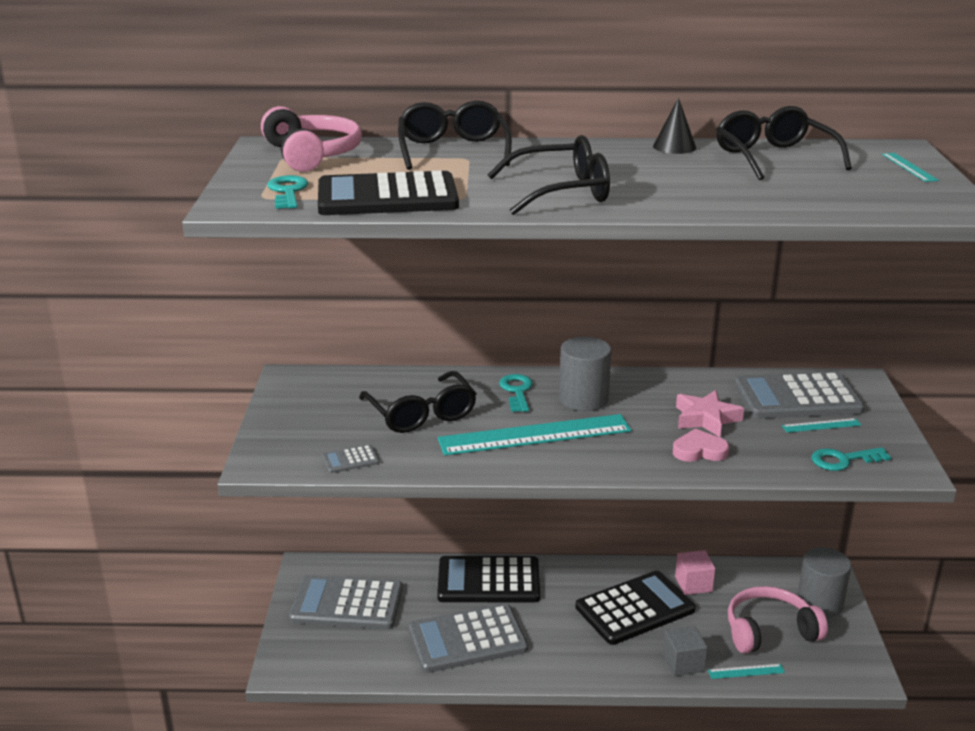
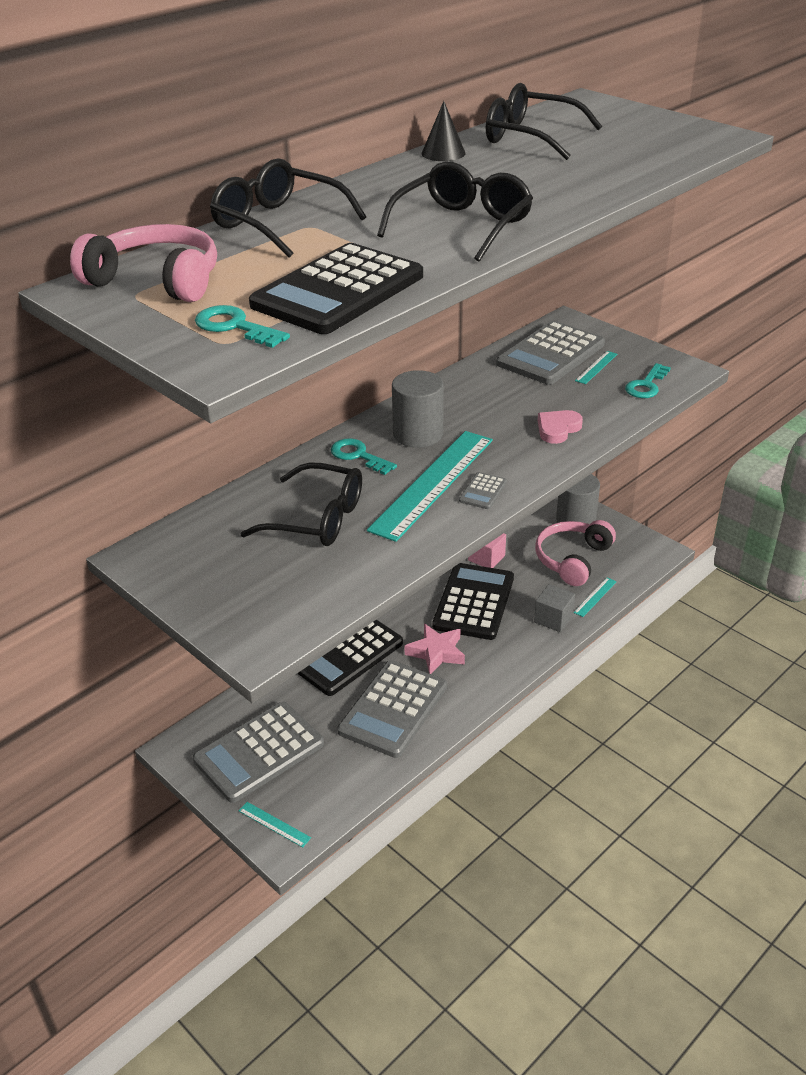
camera: 45 degrees left, 10 degrees up
(350, 460) = (329, 593): grey calculator -> grey calculator (483, 491)
(706, 419) = (523, 402): pink star -> pink star (436, 652)
(909, 167) = (625, 114): turquoise ruler -> turquoise ruler (274, 824)

